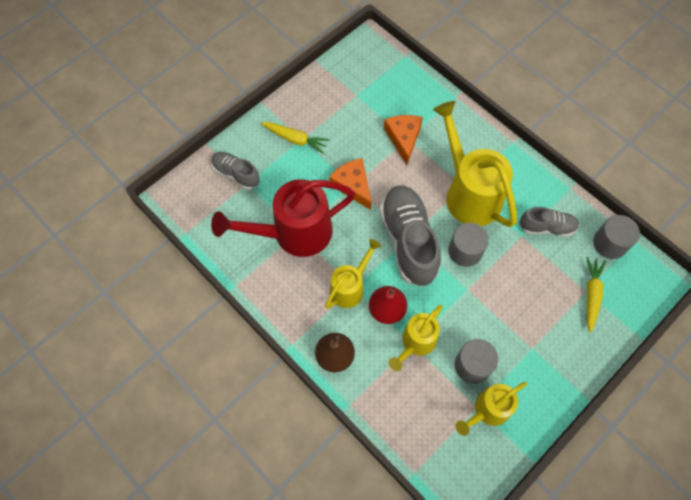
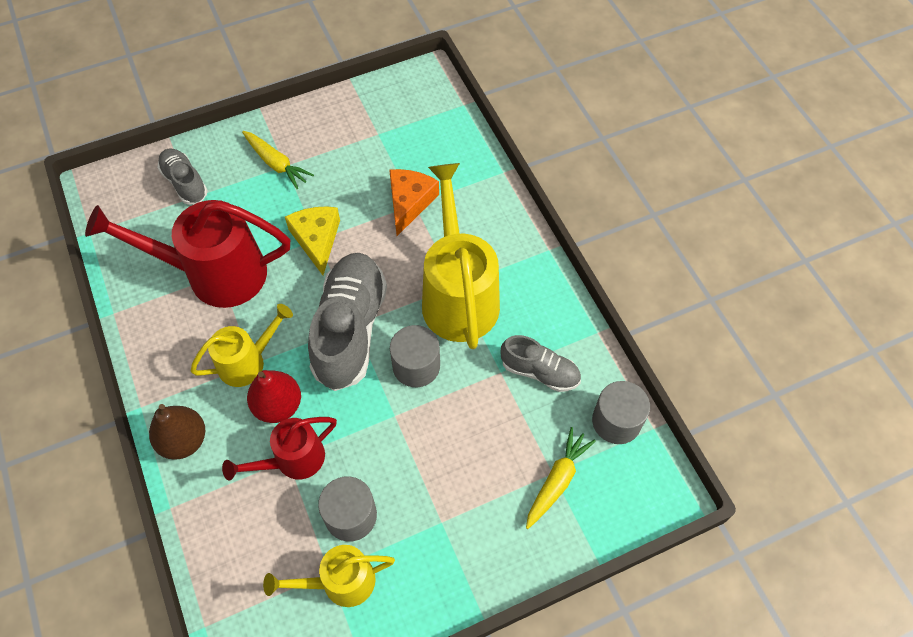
camera: 20 degrees right, 5 degrees down
(353, 185) = (316, 239): orange cheese -> yellow cheese
(415, 343) = (292, 460): yellow watering can -> red watering can

